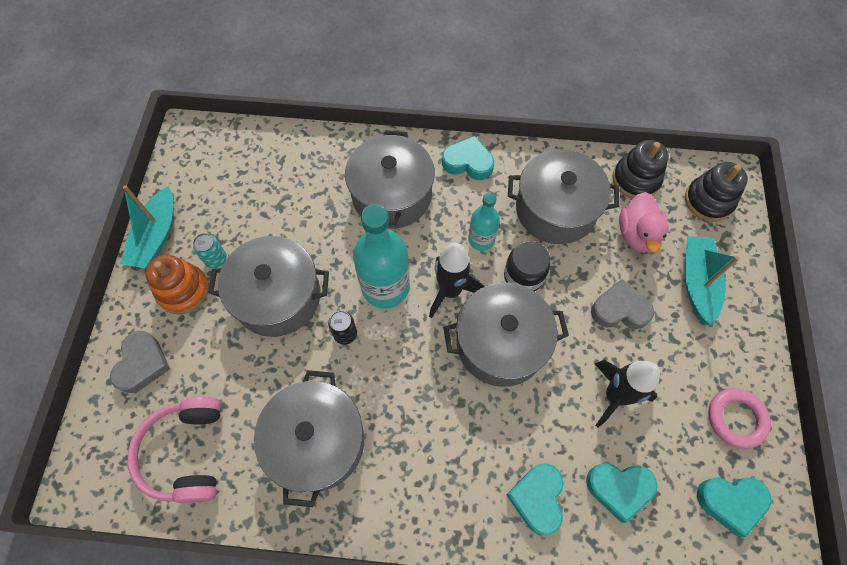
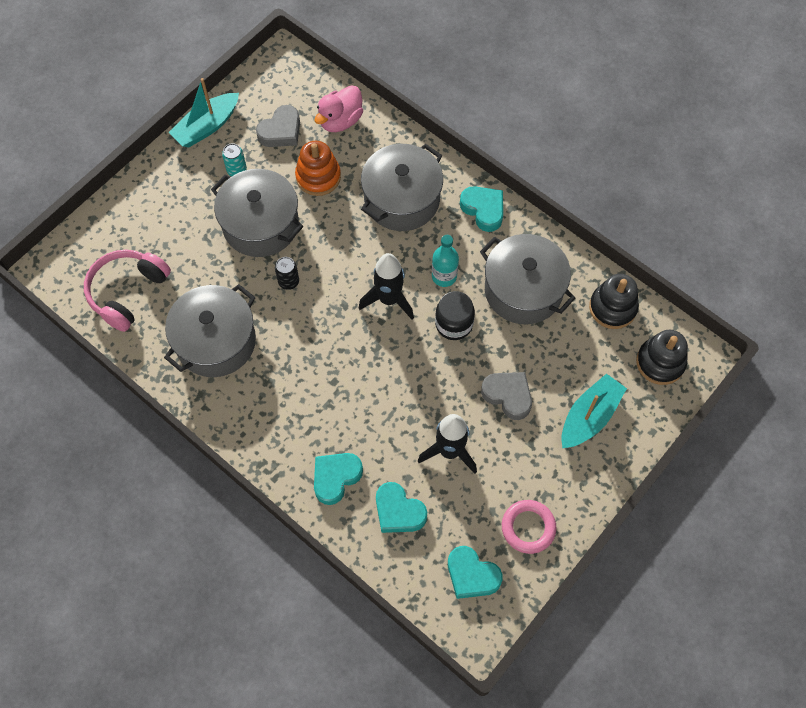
camera: 35 degrees right, 0 degrees up
(142, 364) = (138, 214): grey heart -> grey heart (281, 131)
(183, 290) = (199, 179): orange stacking toy -> orange stacking toy (318, 177)
(385, 287) = (343, 266): turquoise bottle -> none
(500, 343) = (395, 360): grey pot -> none
(637, 234) = (573, 350): pink duck -> pink duck (340, 121)

